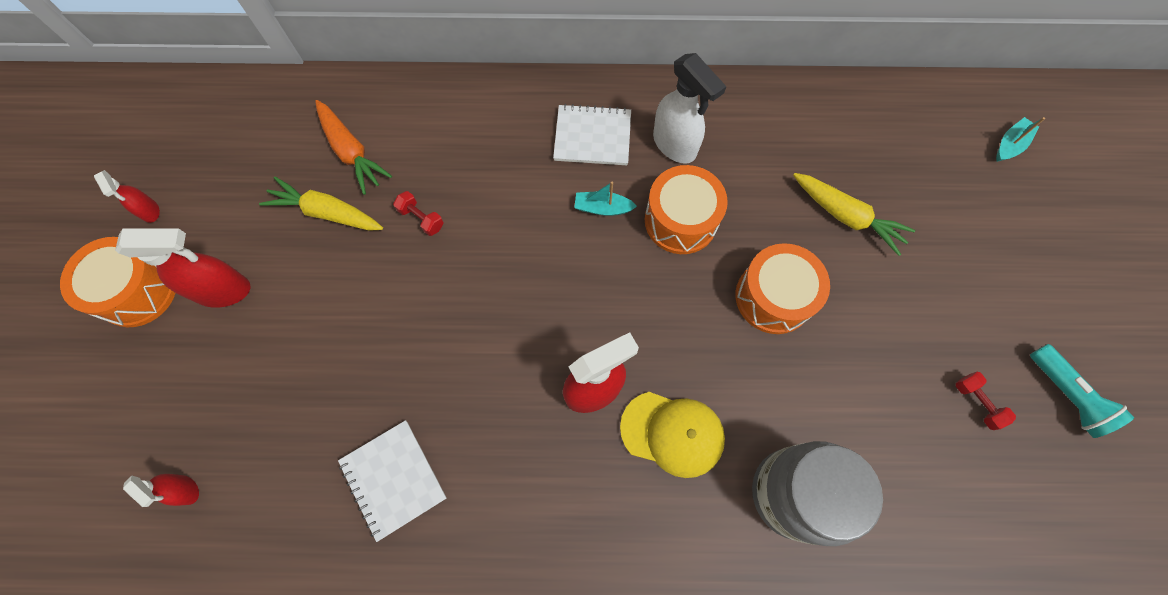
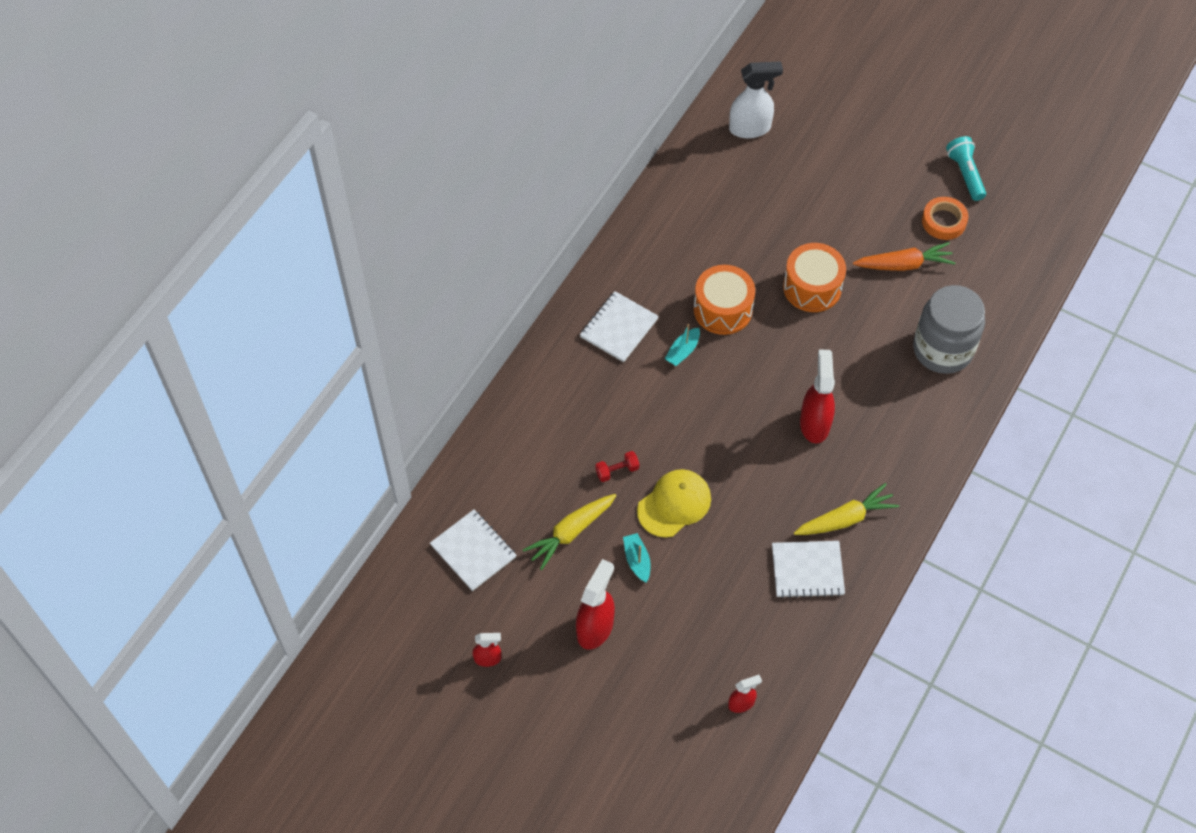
camera: 60 degrees left, 10 degrees down
(138, 291) = (558, 689): orange drum -> none
(266, 140) = (473, 551): none -> white notebook
(351, 152) = (525, 494): orange carrot -> orange carrot (904, 264)
(672, 433) = (869, 394): yellow cap -> yellow cap (674, 504)
(675, 145) = (660, 280): white spray bottle -> white spray bottle (750, 128)
(846, 216) = (781, 212): yellow carrot -> yellow carrot (845, 519)
(976, 402) = (944, 221): red dumbbell -> orange tape
(1010, 145) = (788, 89): turquoise boat -> turquoise boat (637, 560)
(1066, 395) = (965, 174): turquoise flashlight -> turquoise flashlight turned 105 degrees counterclockwise

